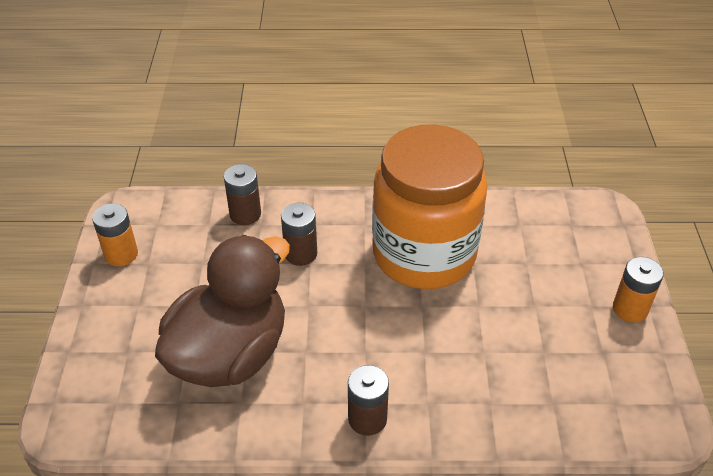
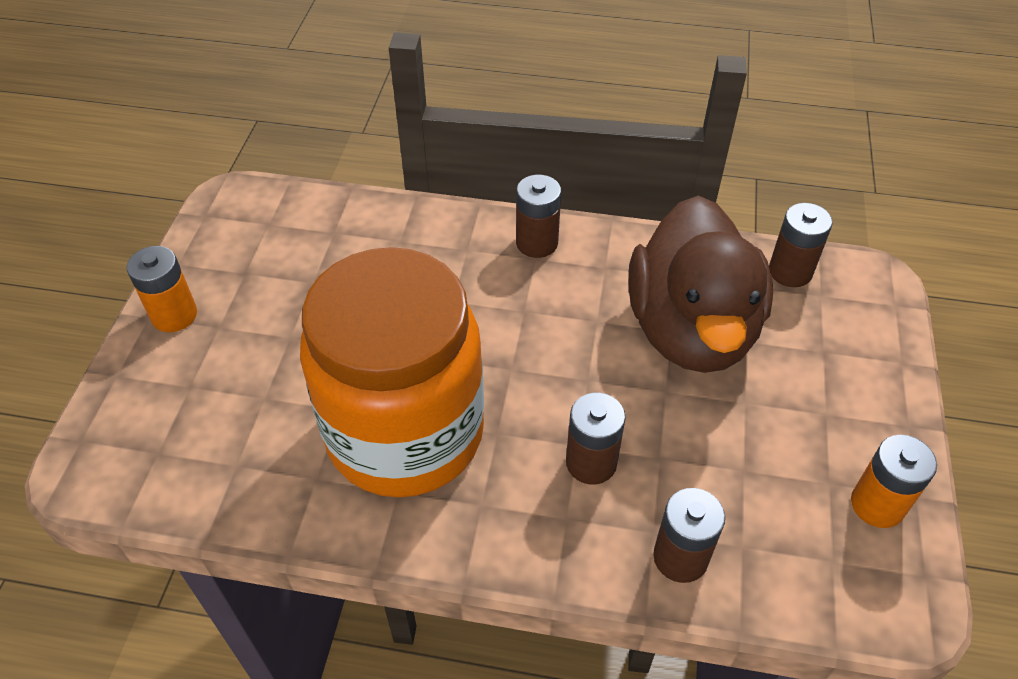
camera: 170 degrees left, 5 degrees up
(137, 422) = (790, 271): none -> brown battery
(230, 354) = (691, 330): brown duck -> brown duck turned 45 degrees counterclockwise

